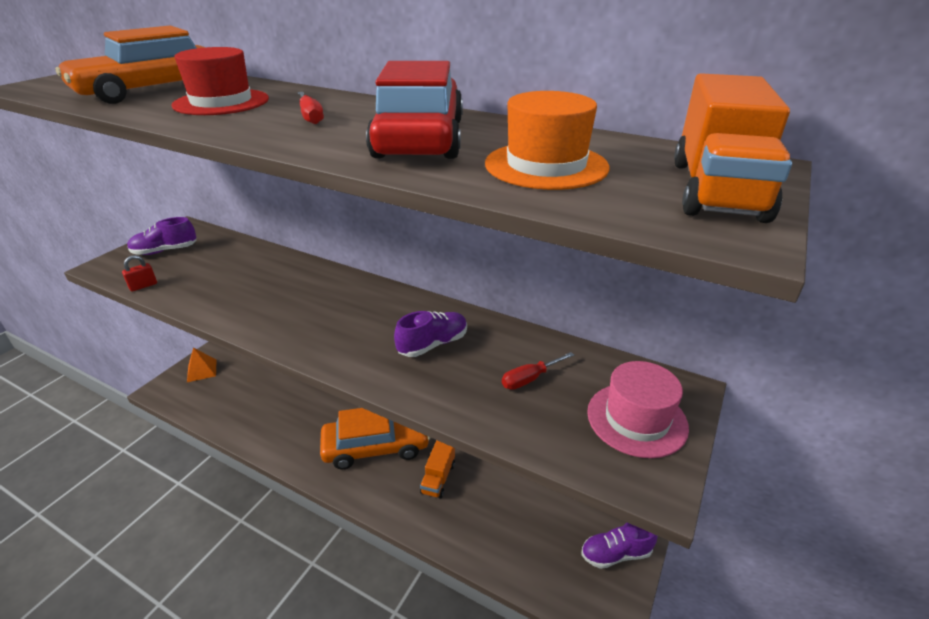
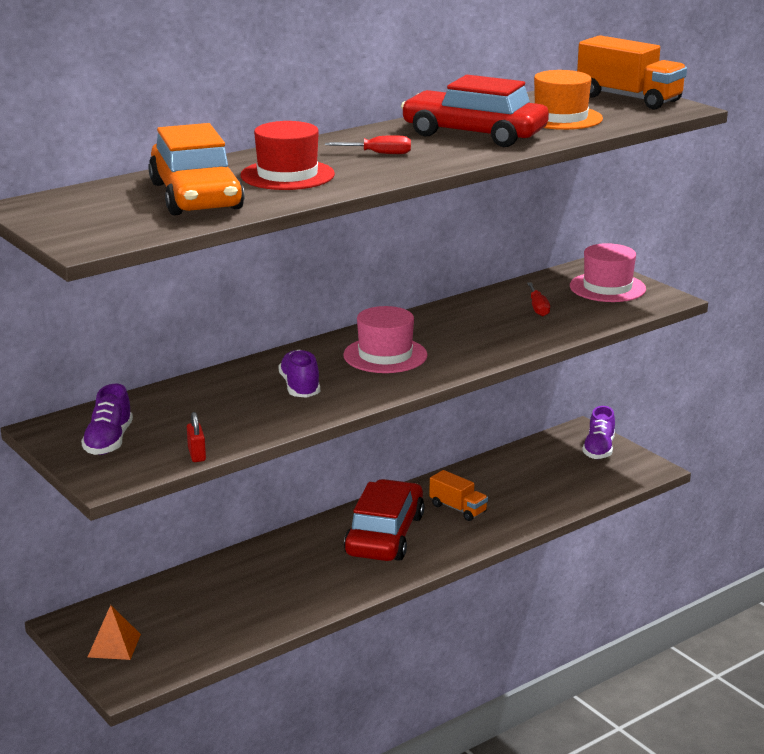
camera: 65 degrees left, 10 degrees down
(354, 317) = (385, 355): none -> pink hat
(376, 446) = (385, 535): orange car -> red car
(433, 344) = (461, 331): purple shoe -> purple shoe (300, 387)

